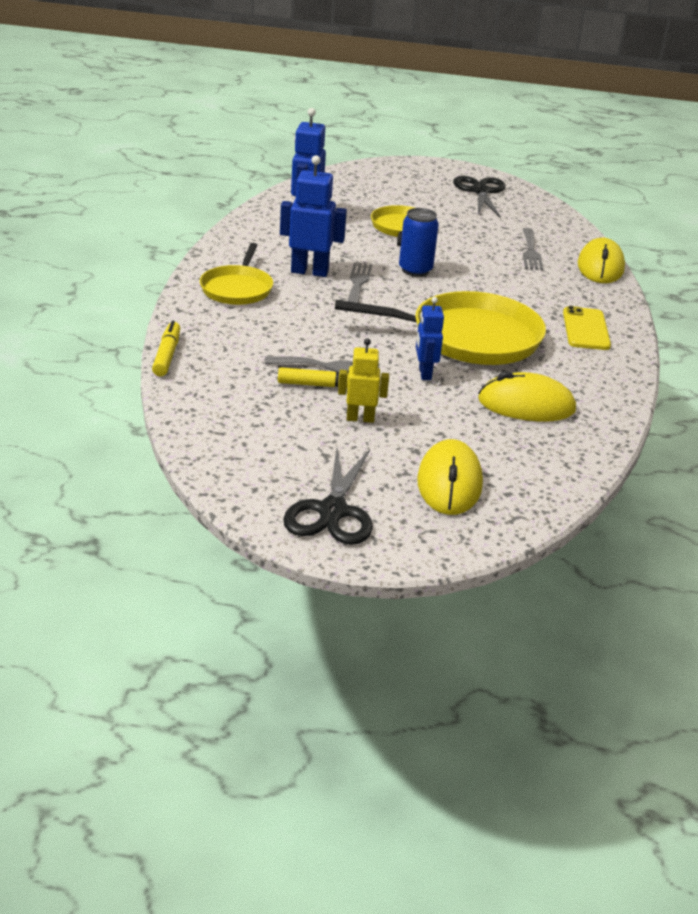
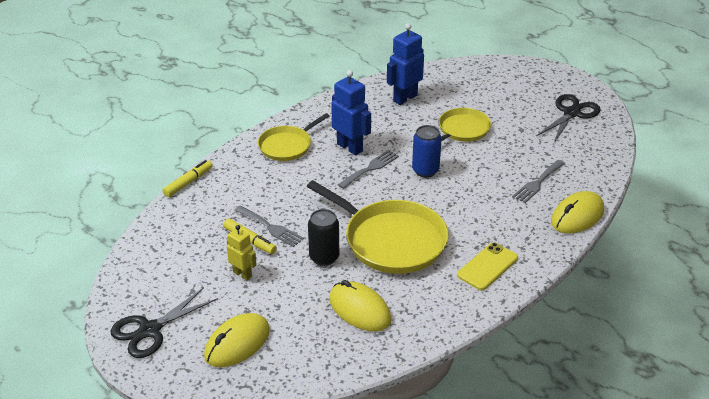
camera: 40 degrees right, 5 degrees up
(424, 373) = (324, 257): blue robot -> black can

